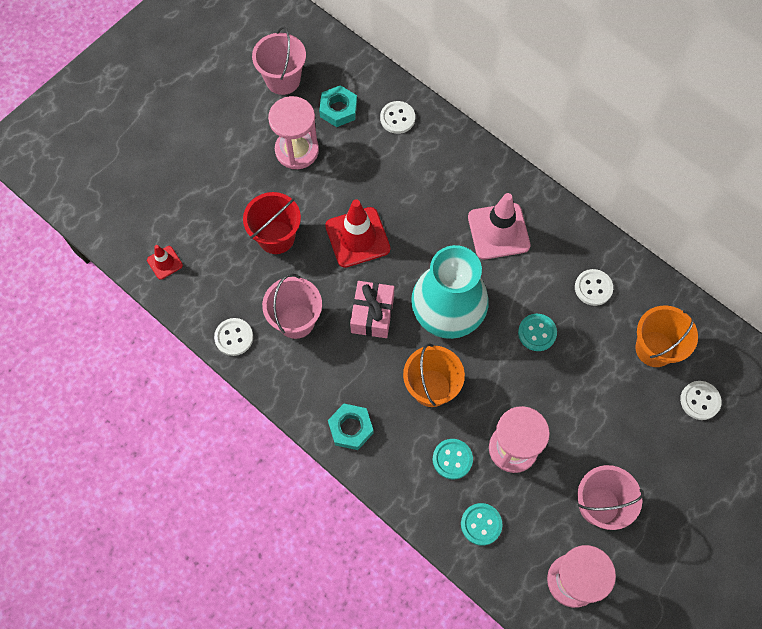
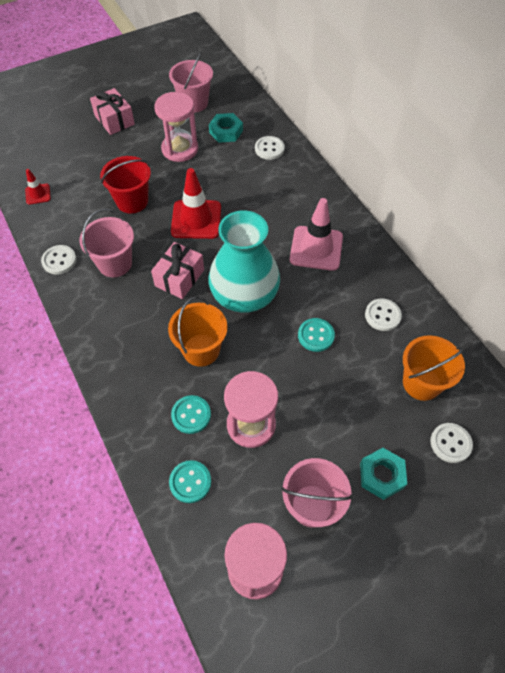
camera: 20 degrees right, 10 degrees down
(201, 133) = (114, 120): none -> pink gift
(351, 428) = (115, 359): turquoise nut -> turquoise nut (381, 475)

